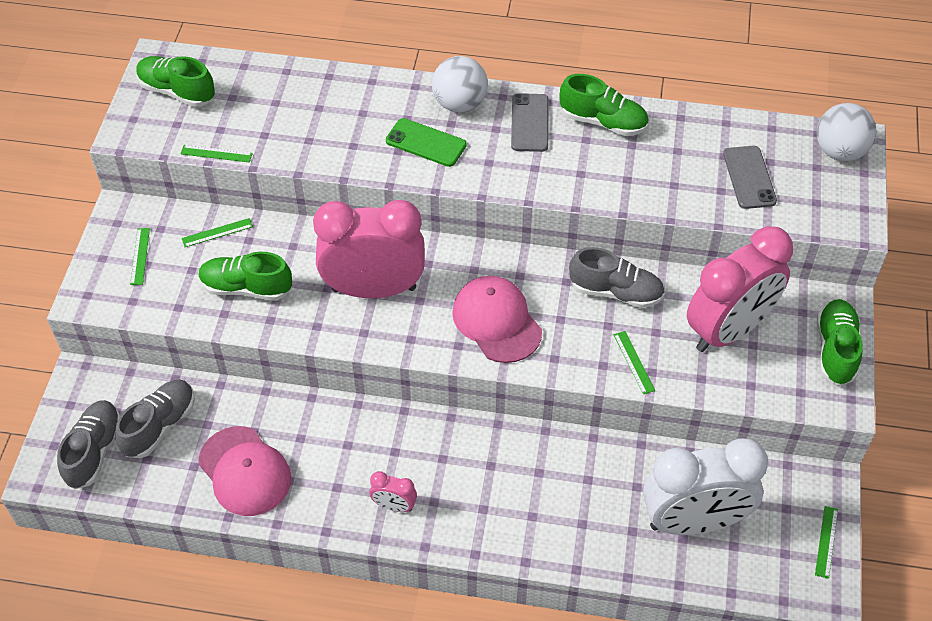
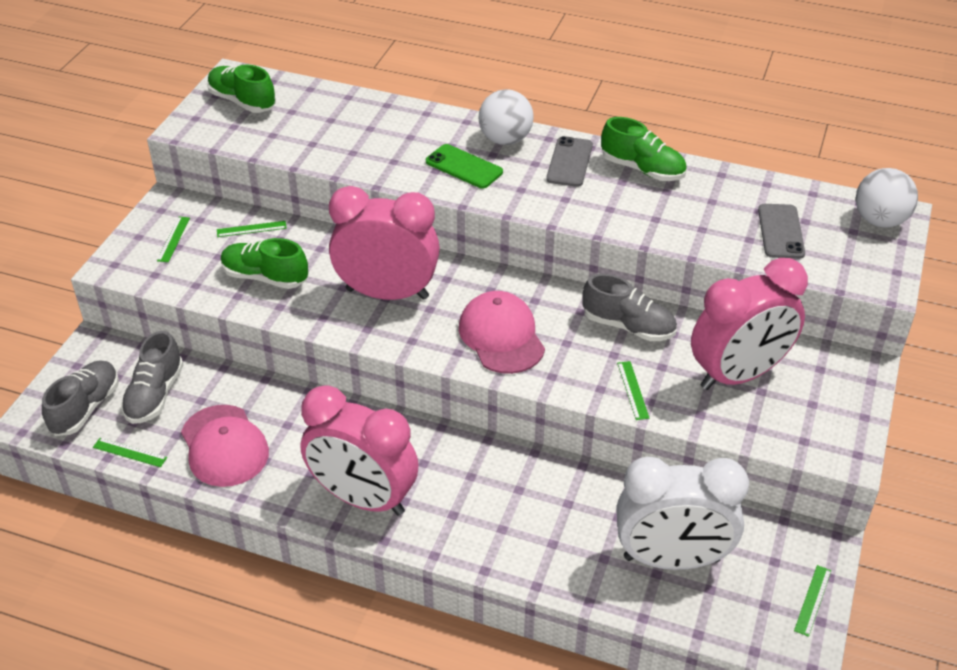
camera: 10 degrees right, 10 degrees down
(160, 426) = (155, 395): grey shoe -> grey shoe turned 150 degrees clockwise
(216, 153) = (263, 153): green ruler -> green ruler (130, 452)
(394, 506) = (363, 498): pink clock -> pink clock, size x2.41
(835, 350) = (849, 407): green shoe -> none

